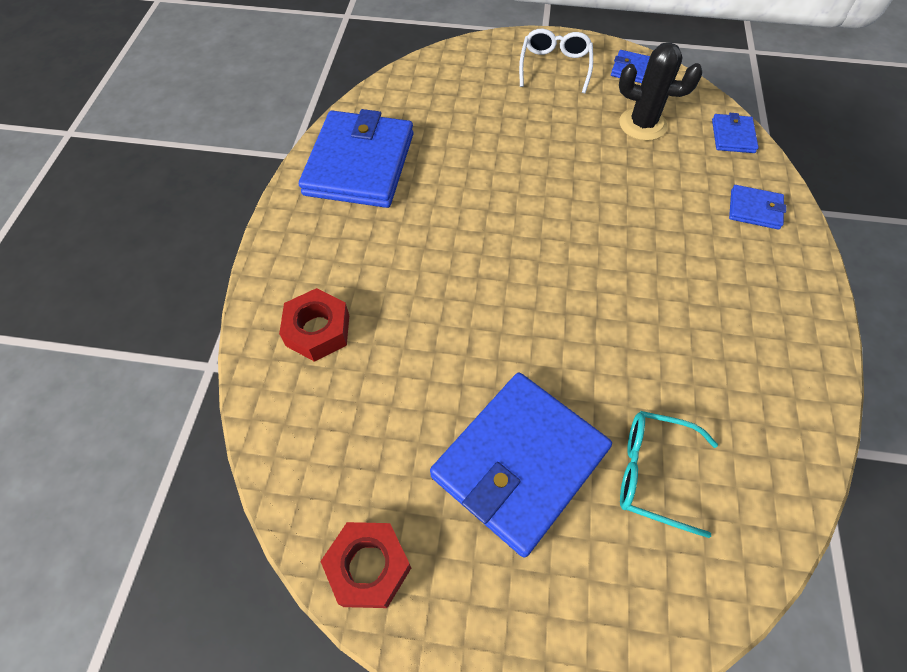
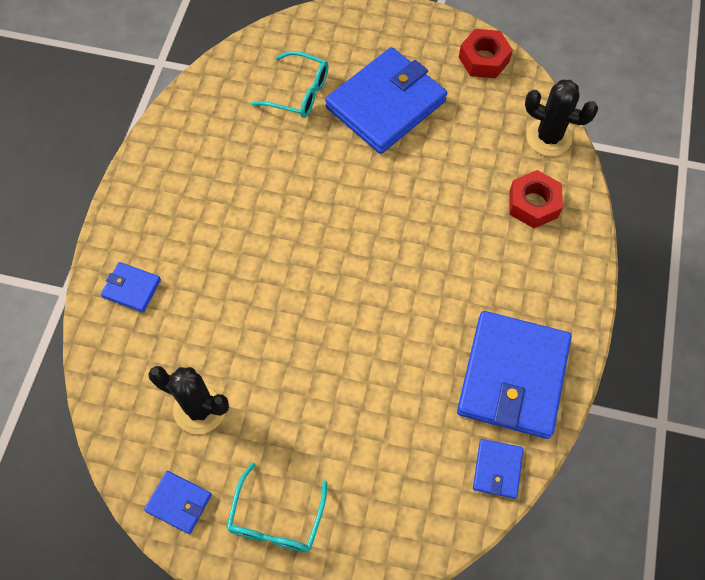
camera: 175 degrees left, 5 degrees up
(283, 427) = (548, 137): none -> black cactus
(555, 66) = (276, 519): white glasses -> turquoise glasses
(733, 136) = (108, 383): blue wallet -> blue wallet (497, 469)

